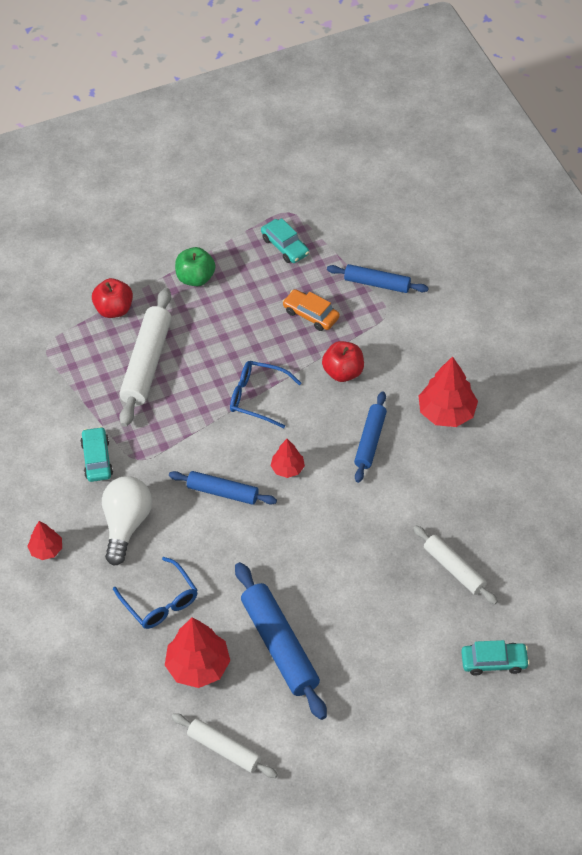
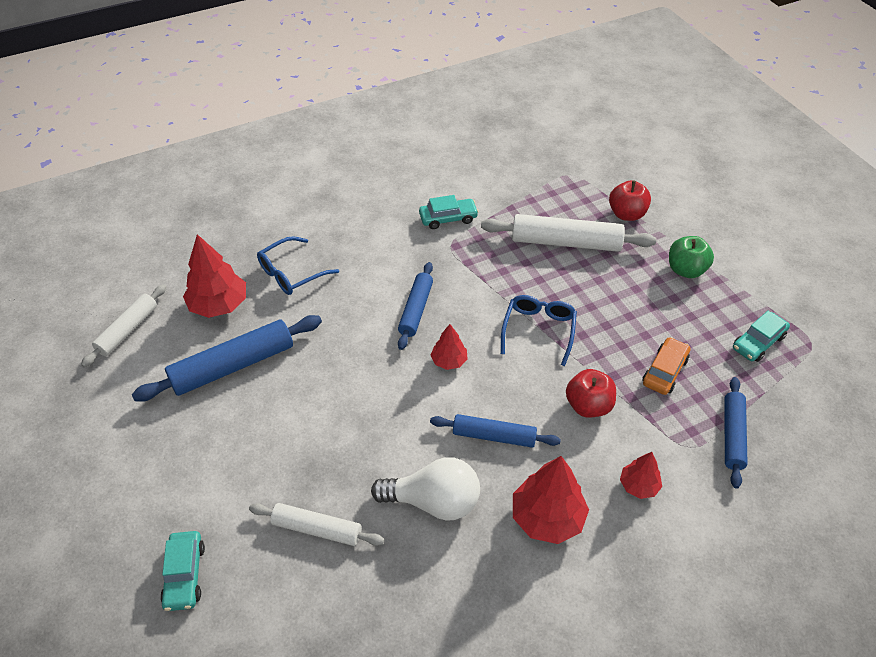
camera: 85 degrees right, 5 degrees down
(46, 549) = (350, 196): red tree -> red tree (638, 485)
(126, 524) = (376, 243): white light bulb -> white light bulb (433, 501)
(454, 569) = (317, 529): white rolling pin -> white rolling pin turned 60 degrees clockwise

